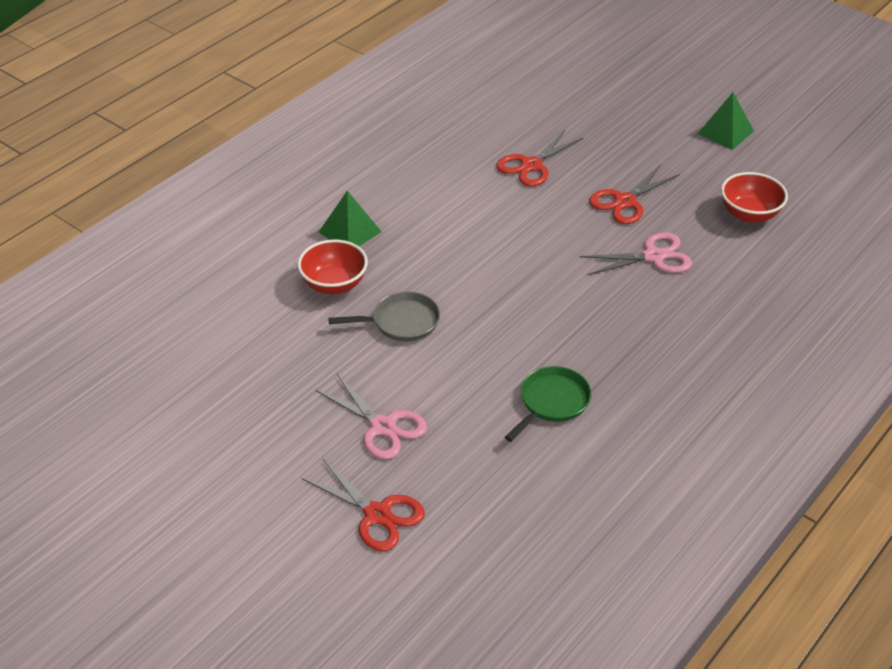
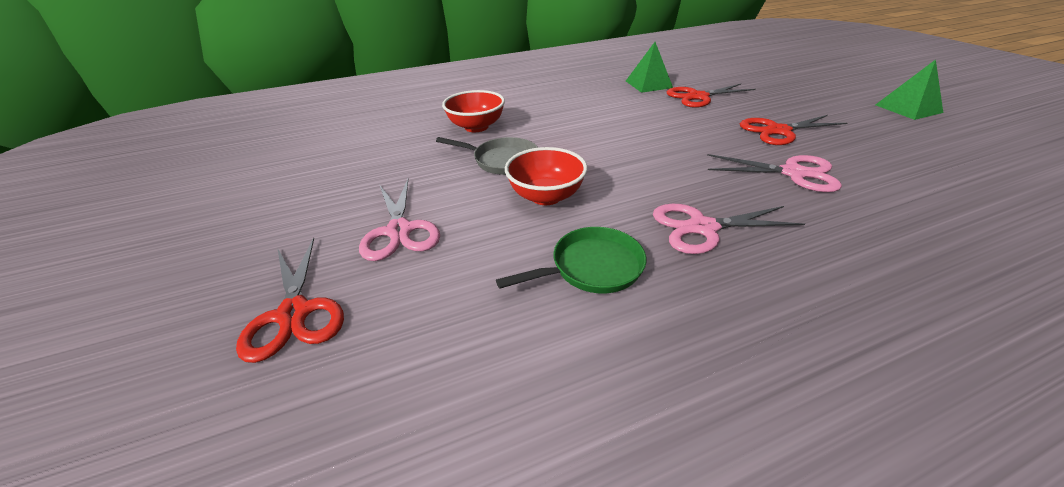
camera: 30 degrees right, 5 degrees down
(350, 232) = (520, 103): green pyramid -> green pyramid (648, 84)
(609, 339) = (702, 227): none -> pink scissors
(749, 214) = (929, 166): red bowl -> red bowl (546, 196)

